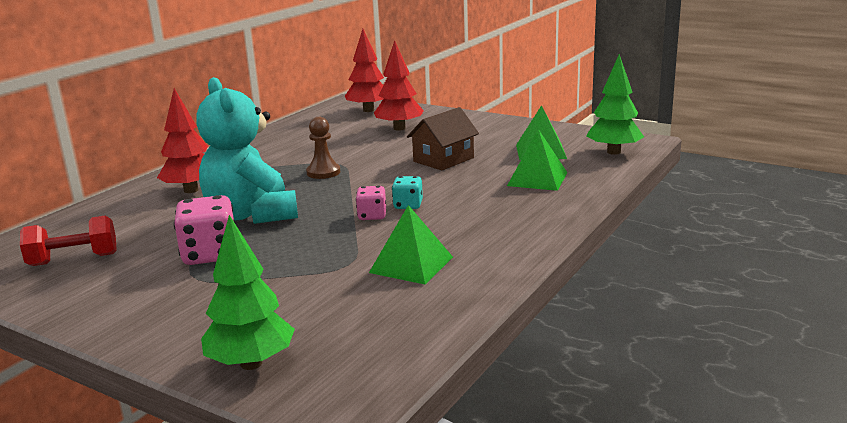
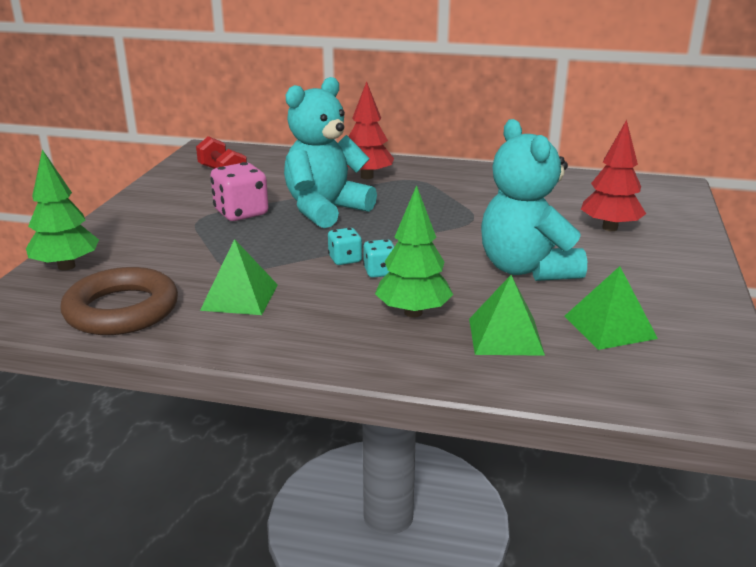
camera: 70 degrees right, 5 degrees up
(323, 172) = (443, 217): brown pawn -> none
(368, 110) = (655, 201): red tree -> none
(372, 216) = (345, 259): pink dice -> turquoise dice
(396, 325) = (122, 310): none -> brown ring
(443, 160) = (526, 269): brown house -> turquoise teddy bear
(613, 152) = (660, 386): green tree -> green tree (413, 312)

